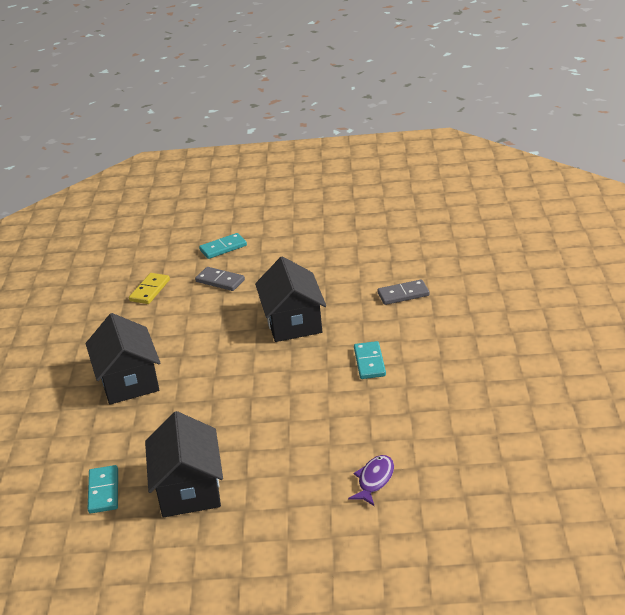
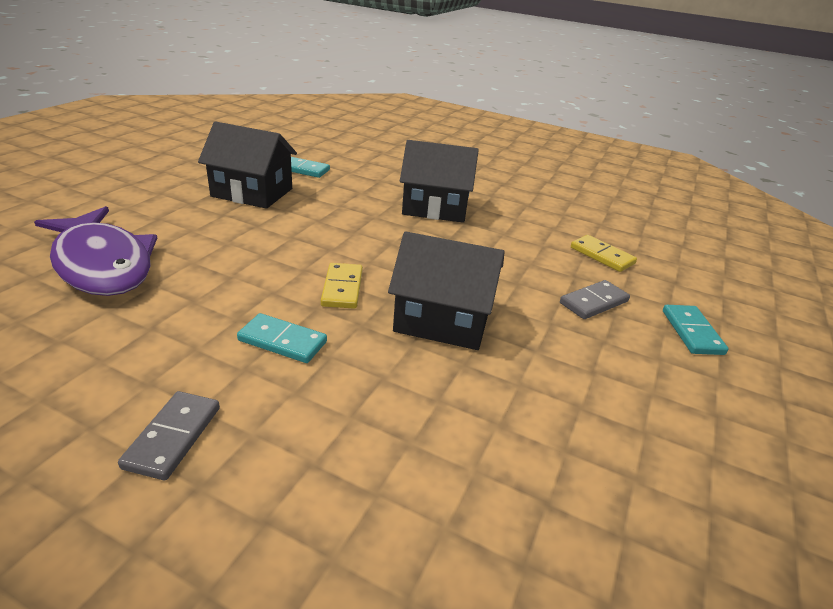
camera: 110 degrees right, 0 degrees up
(296, 368) = (342, 288): none -> yellow domino
(374, 480) = (102, 264): purple fish -> purple fish, size x2.26
(403, 294) = (413, 457): grey domino -> grey domino (173, 437)

